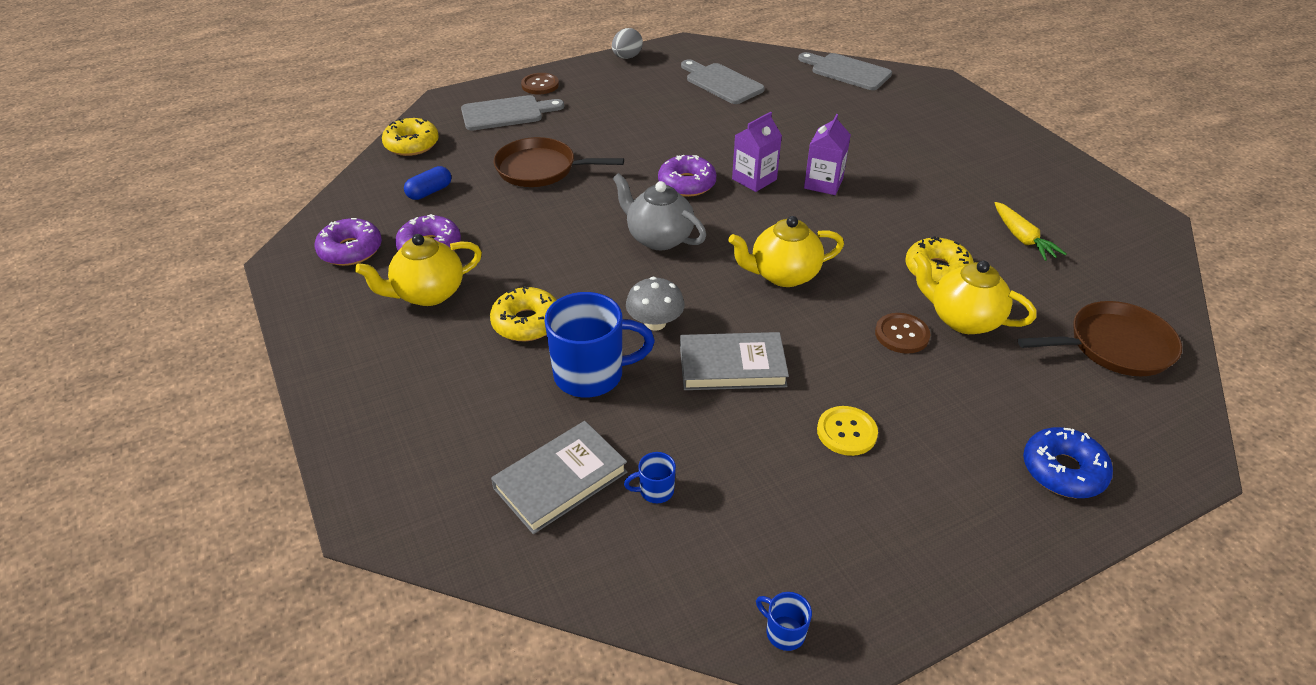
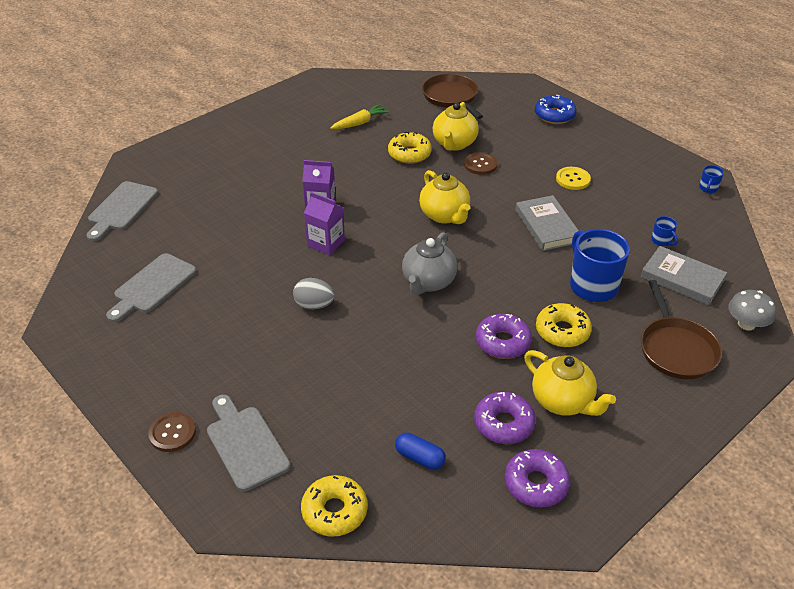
camera: 105 degrees left, 0 degrees up
(540, 169) = (351, 382): brown pan -> brown pan (676, 349)
(627, 57) = (94, 371): grey egg -> grey egg (314, 305)
(655, 323) = (526, 266): grey mushroom -> grey mushroom (746, 324)
(687, 184) = (345, 280): purple donut -> purple donut (502, 342)

